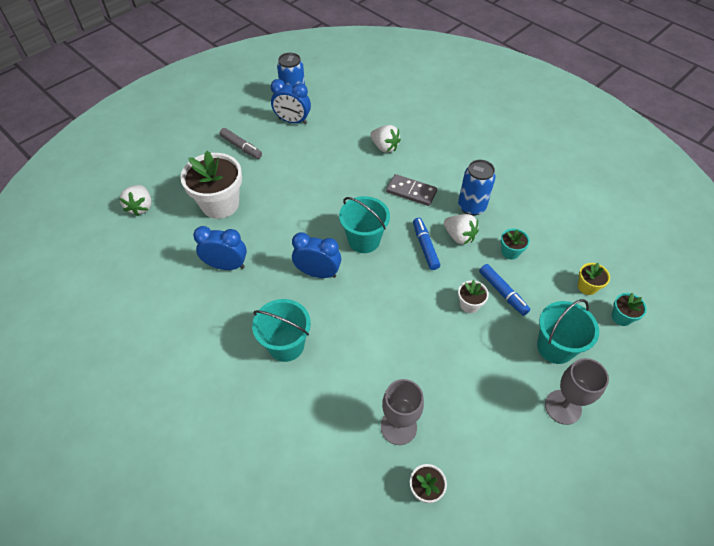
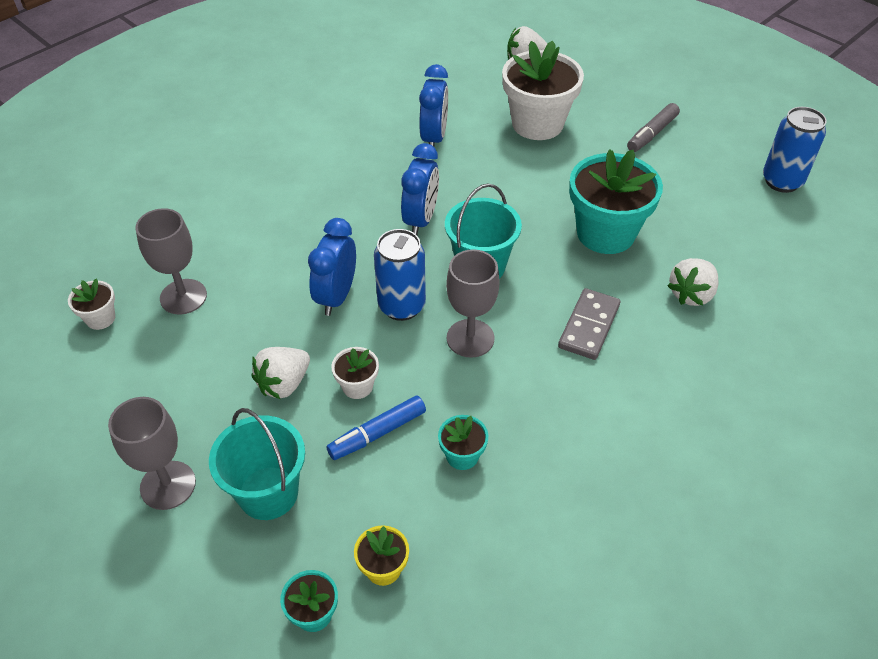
camera: 90 degrees right, 5 degrees down
(286, 345) = (312, 195): turquoise bucket -> none
(292, 121) = (725, 182): blue clock -> blue clock (336, 296)
(334, 178) = (605, 233): none -> turquoise flower pot
(425, 247) = (470, 338): blue marker -> grey goblet
(459, 236) = (493, 385): white strawberry -> white strawberry (284, 384)
(471, 207) = (563, 409): blue can -> blue can (401, 306)

